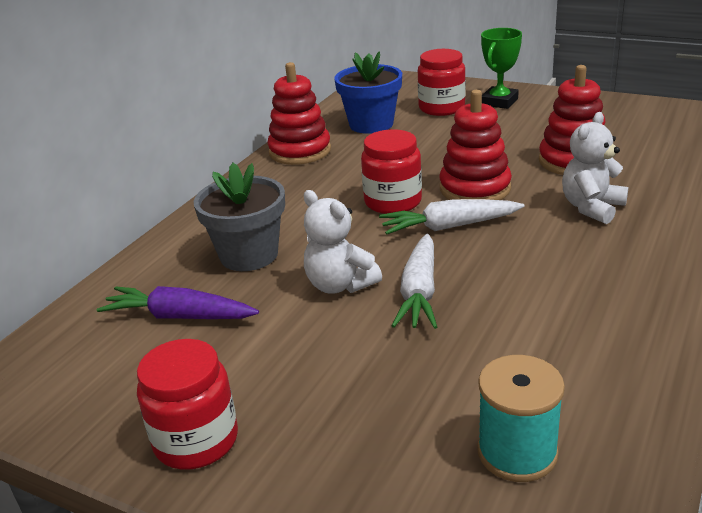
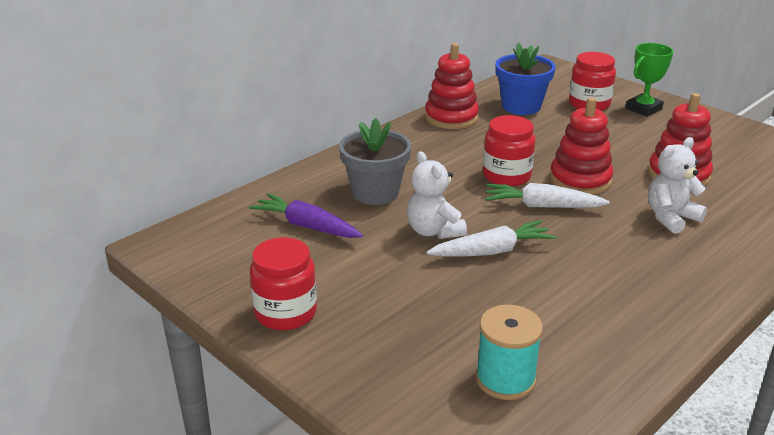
camera: 15 degrees right, 0 degrees up
(419, 292) = (492, 251): white carrot -> white carrot turned 135 degrees counterclockwise

